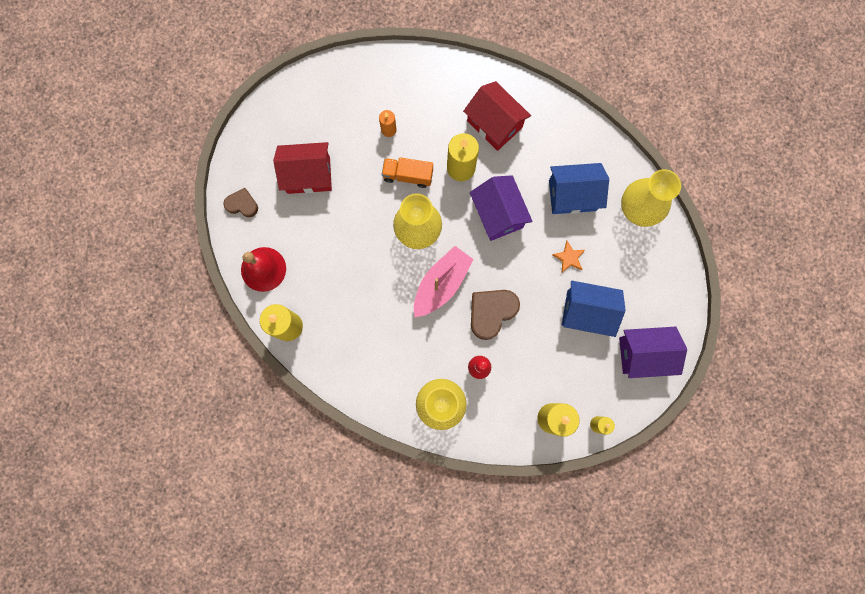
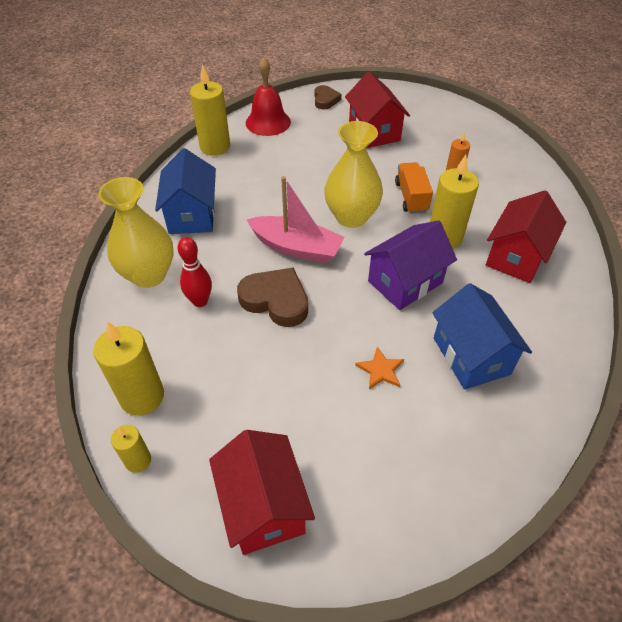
camera: 75 degrees right, 30 degrees down
(586, 312) = (308, 408): blue house -> blue house (192, 214)
(638, 209) = (494, 446): yellow vase -> none
(643, 354) = (263, 506): purple house -> red house

